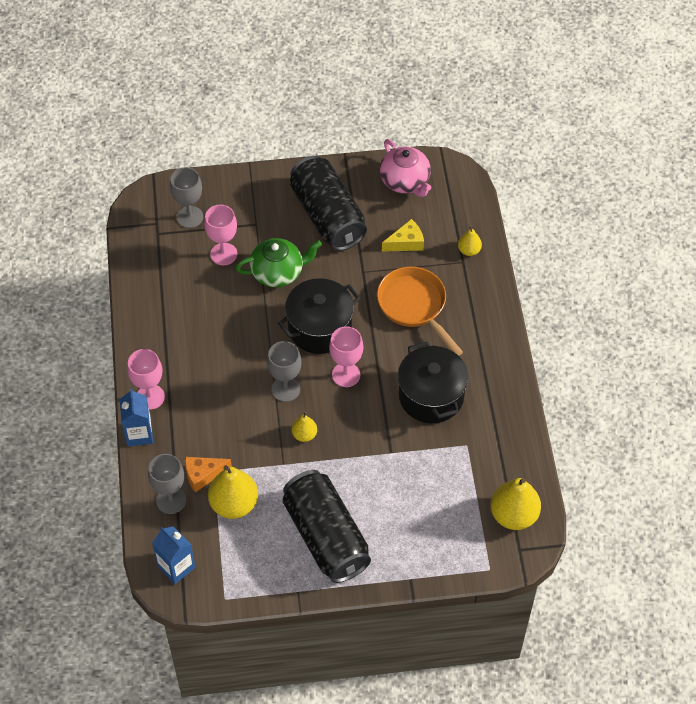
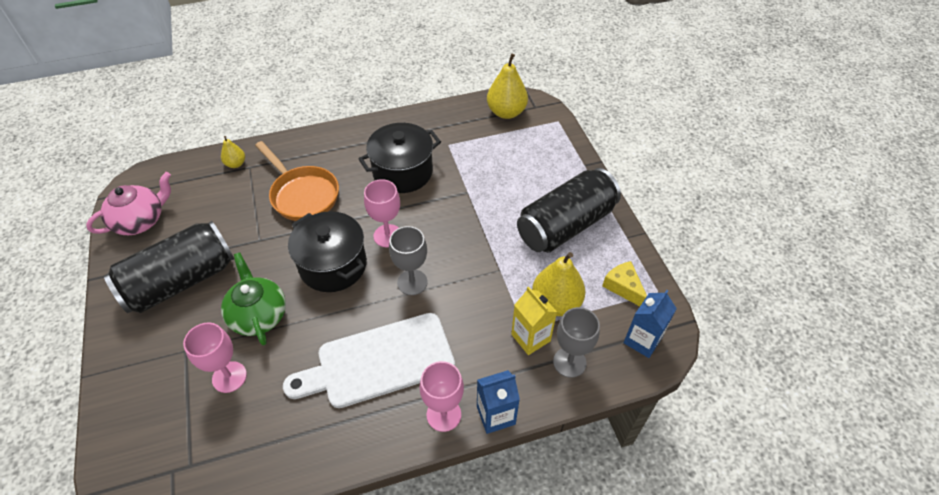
camera: 100 degrees left, 5 degrees down
(190, 217) = (165, 429): grey goblet -> none
(203, 475) = (530, 338): orange cheese -> yellow carton
(210, 356) = (379, 362): none -> white cutting board
(304, 435) = (462, 258): yellow pear -> none
(406, 242) = (223, 210): yellow cheese -> yellow cheese (623, 287)
(414, 306) = (302, 195): orange pan -> orange pan turned 90 degrees counterclockwise

